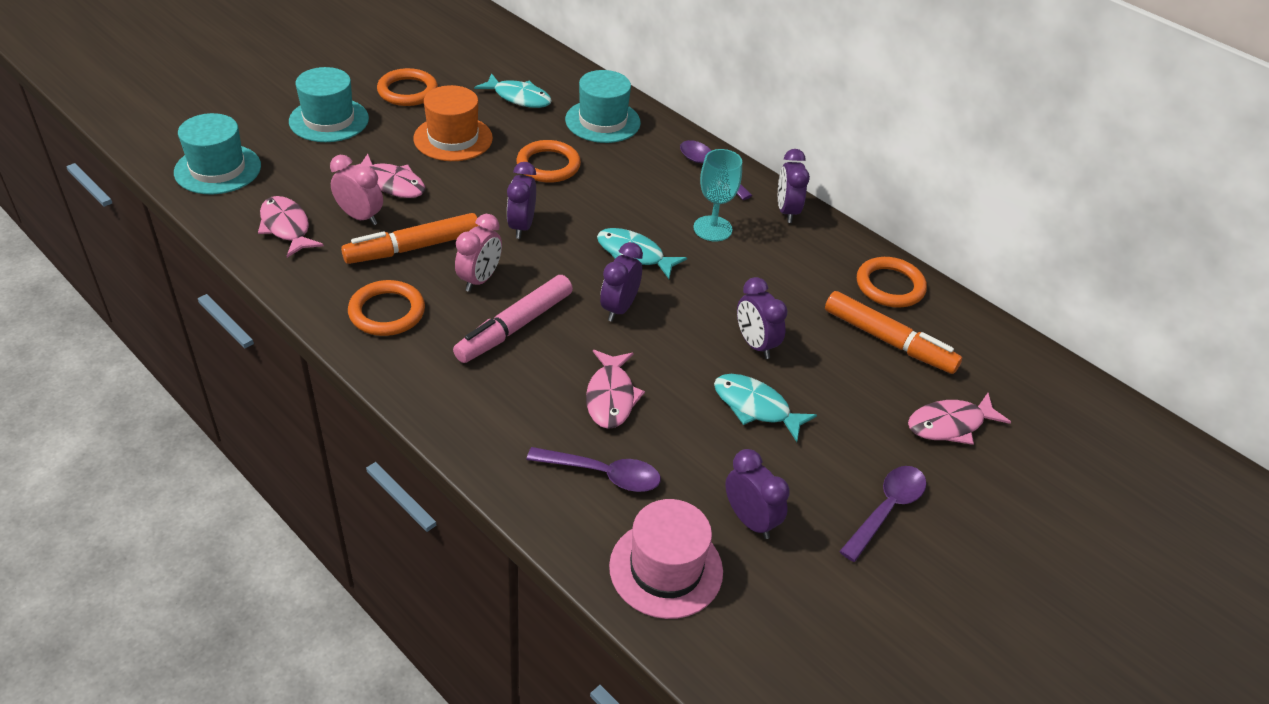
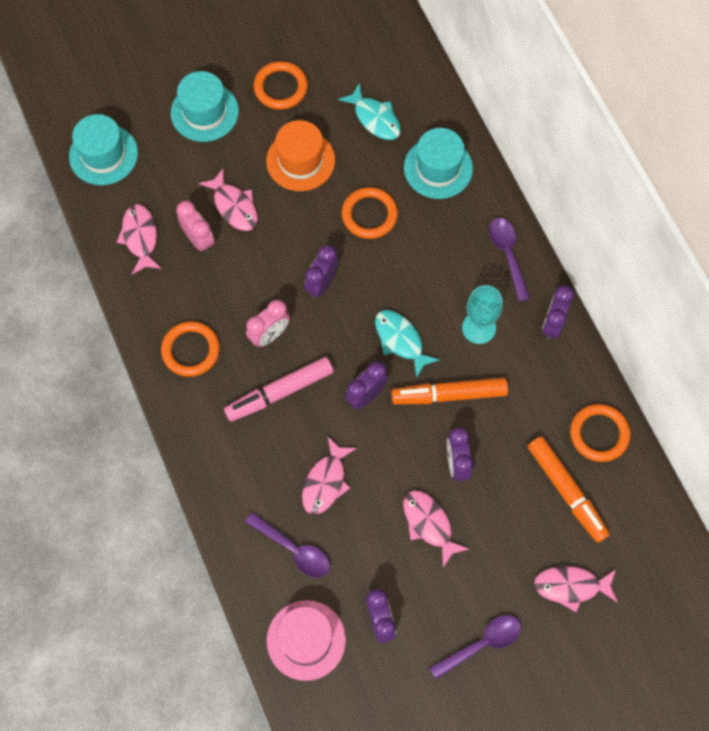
camera: 25 degrees right, 25 degrees up
(413, 248) = (229, 286): orange marker -> orange marker (449, 394)
(755, 407) = (429, 524): turquoise fish -> pink fish

